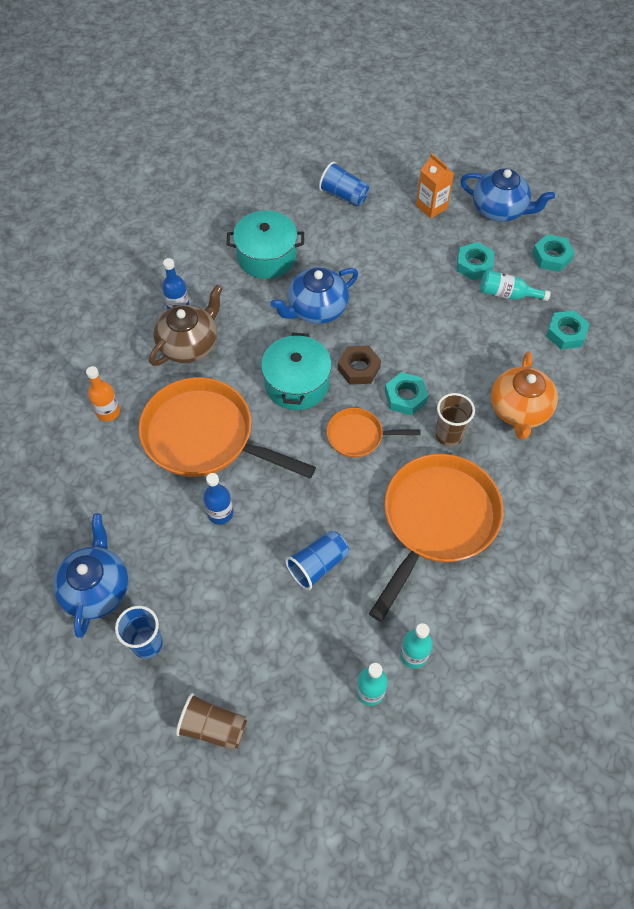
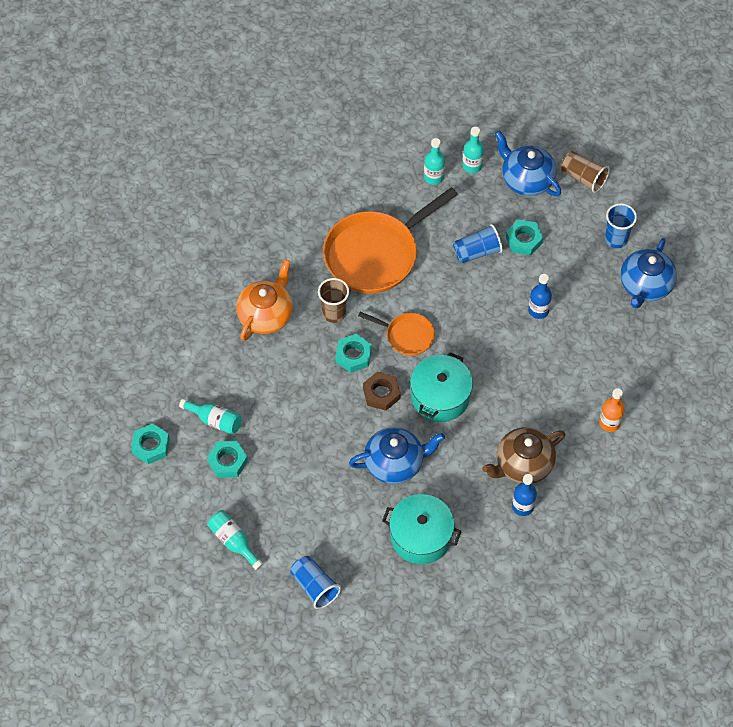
camera: 160 degrees left, 0 degrees up
(205, 437) = (532, 375): orange pan -> none
(431, 207) = (233, 541): orange carton -> turquoise bottle
(500, 210) = (168, 515): blue teapot -> blue teapot (526, 179)
(566, 333) = (186, 367): turquoise nut -> turquoise nut (524, 240)

